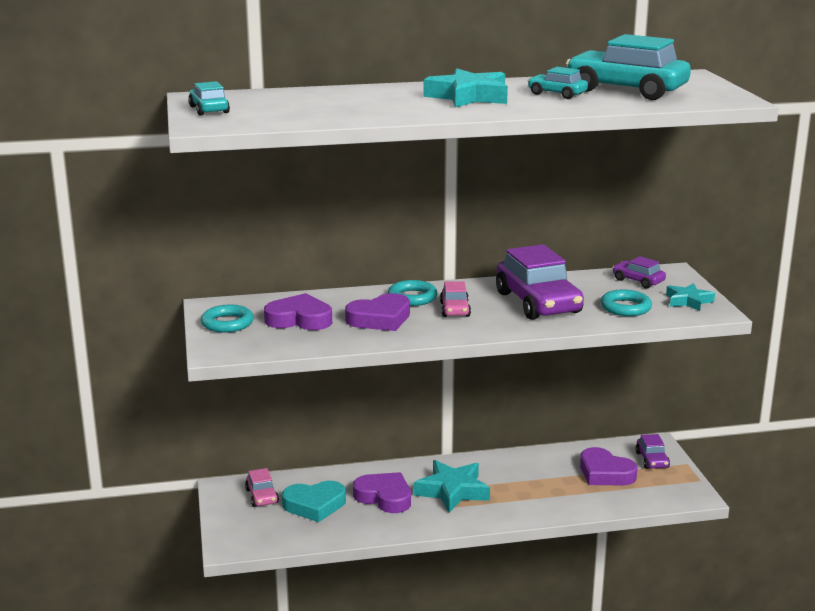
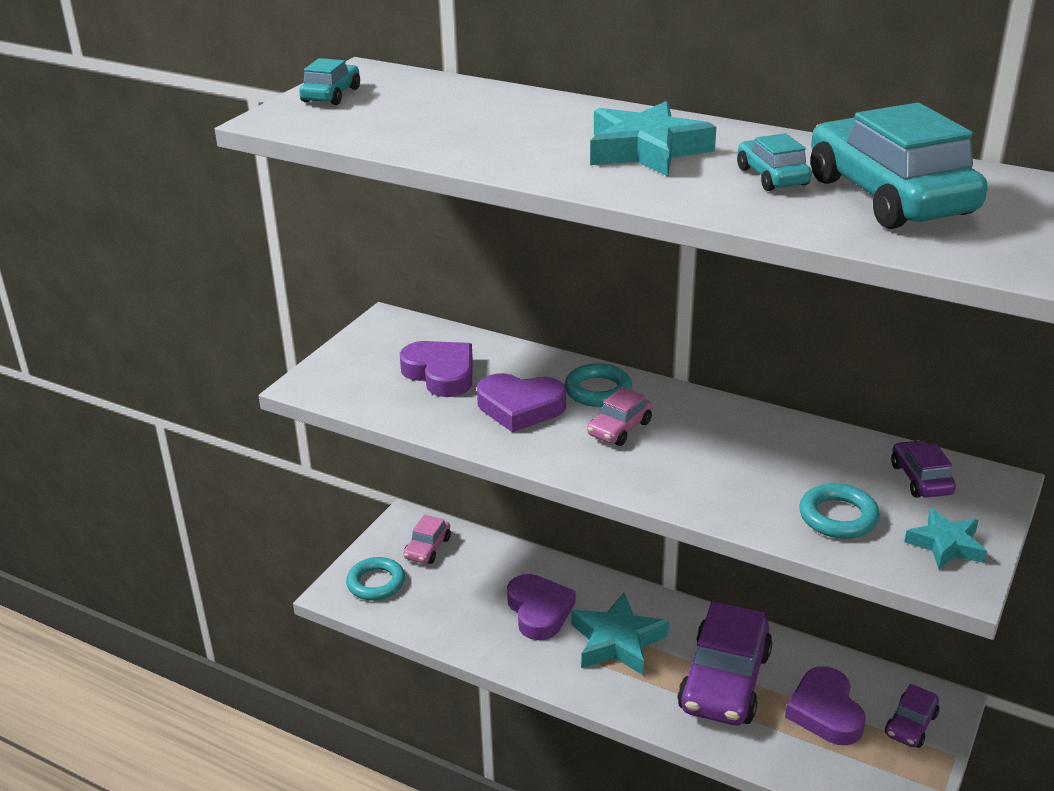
camera: 40 degrees right, 10 degrees up
(227, 323) = (369, 350): turquoise ring -> turquoise ring (376, 583)
(314, 505) = (462, 585): turquoise heart -> none
(538, 303) = (732, 460): purple car -> purple car (724, 681)

